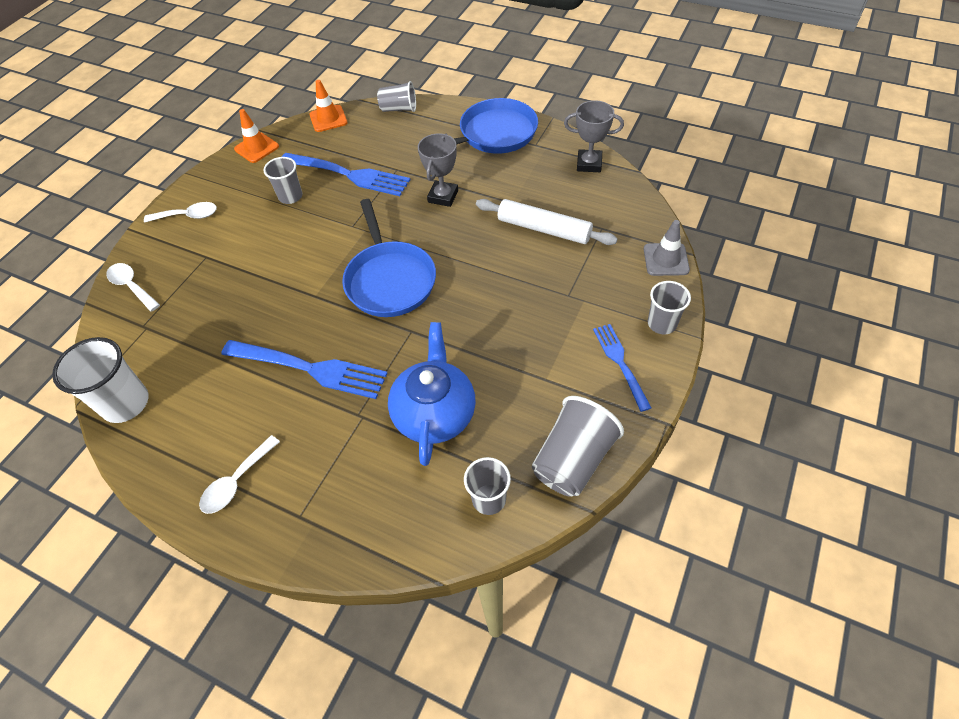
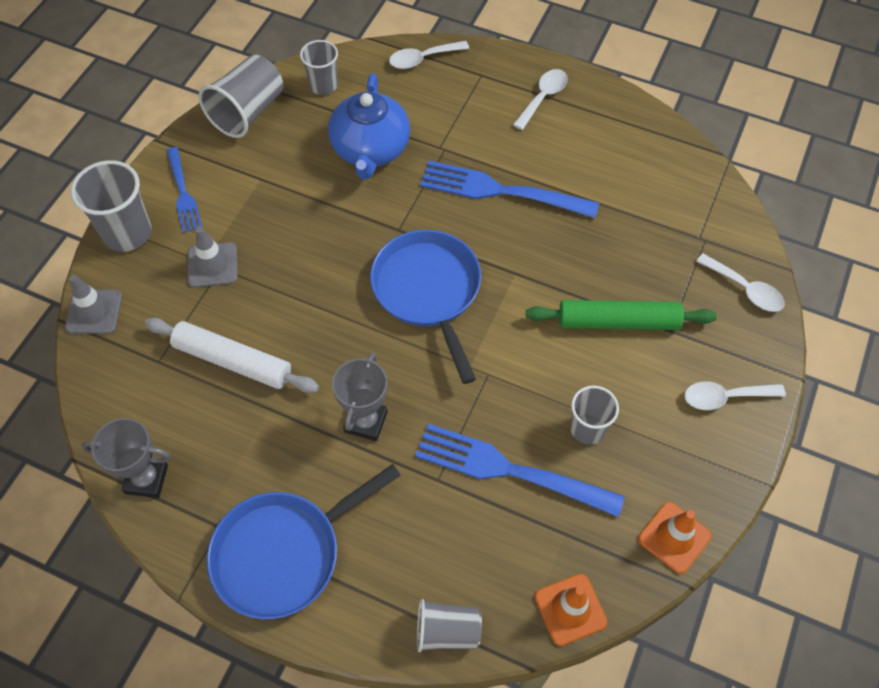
camera: 175 degrees right, 5 degrees up
(125, 403) = (678, 160): white cup -> none
(243, 261) = (618, 322): none -> green rolling pin
(367, 541) = (422, 59): none -> white spoon
(575, 297) = (212, 265): none -> grey traffic cone
(662, 323) = (127, 233): grey cup -> grey cup, size x1.57

